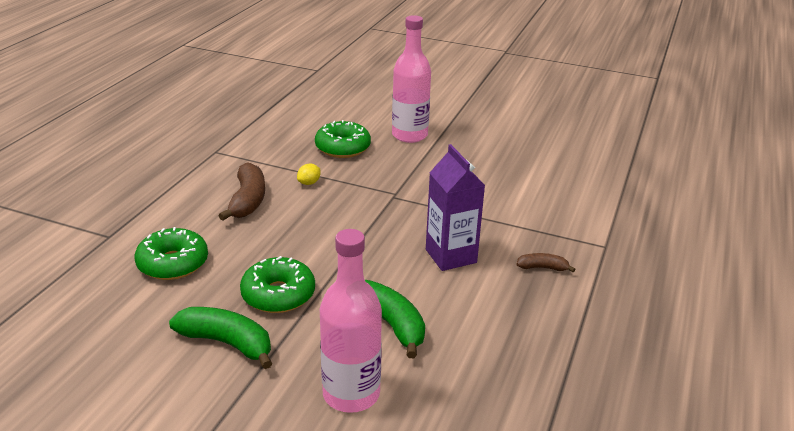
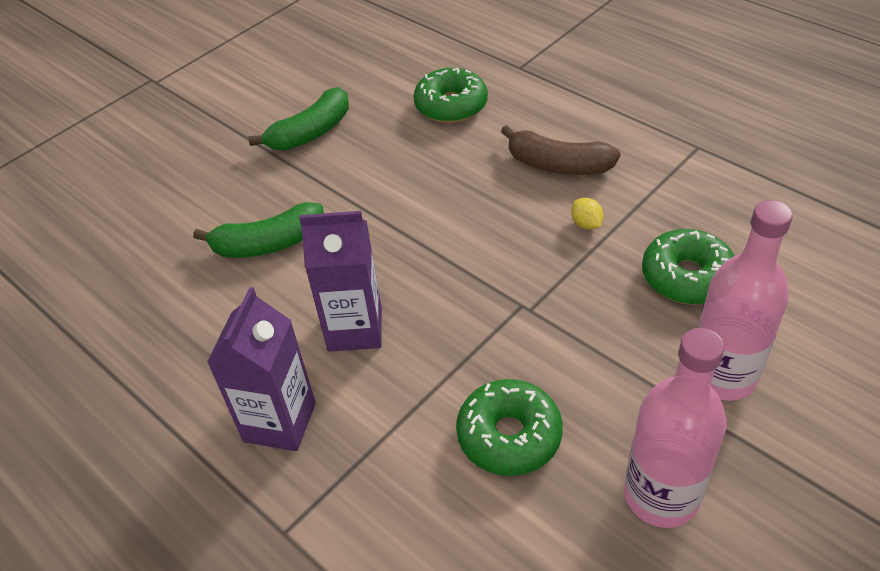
camera: 115 degrees right, 15 degrees up
(278, 295) = (361, 170): green donut -> green donut (509, 436)
(351, 394) = (197, 199): pink bottle -> pink bottle (661, 496)
(542, 268) = (280, 422): brown banana -> purple carton

